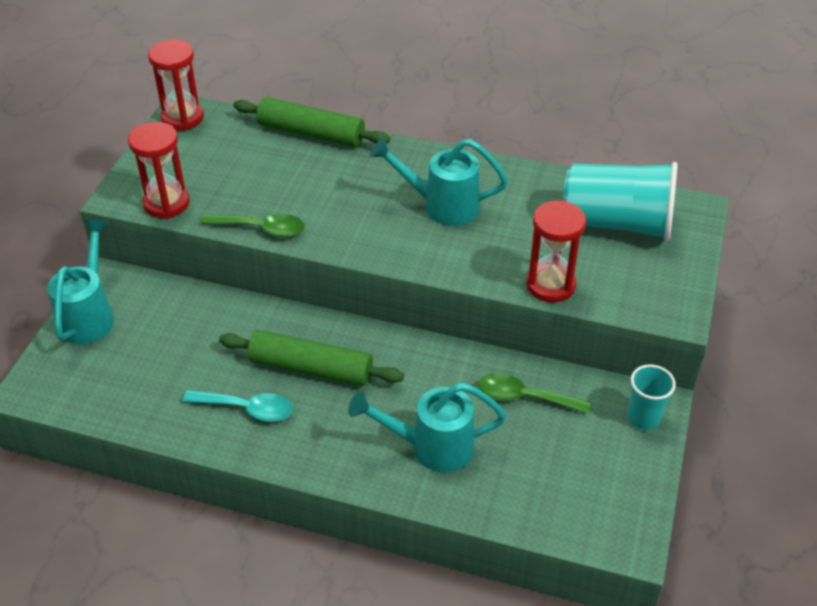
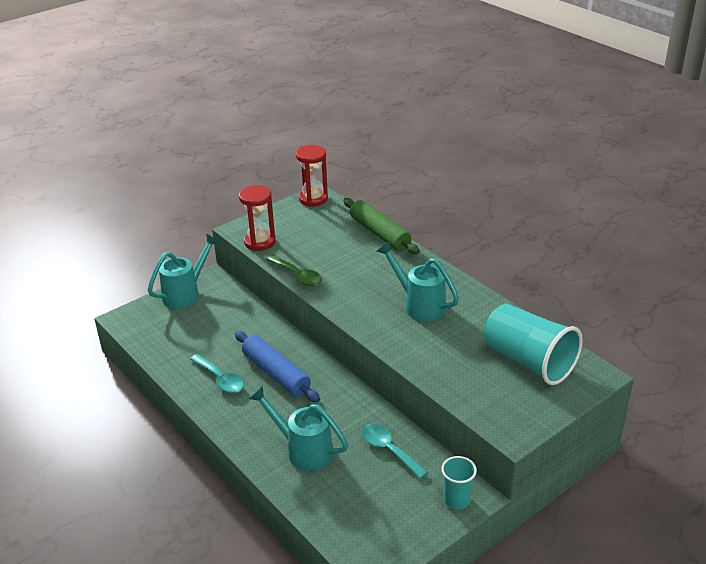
camera: 35 degrees right, 10 degrees down
(311, 368) = (276, 373): green rolling pin -> blue rolling pin
(525, 397) = (389, 450): green spoon -> turquoise spoon
(550, 285) = (443, 379): red hourglass -> none

